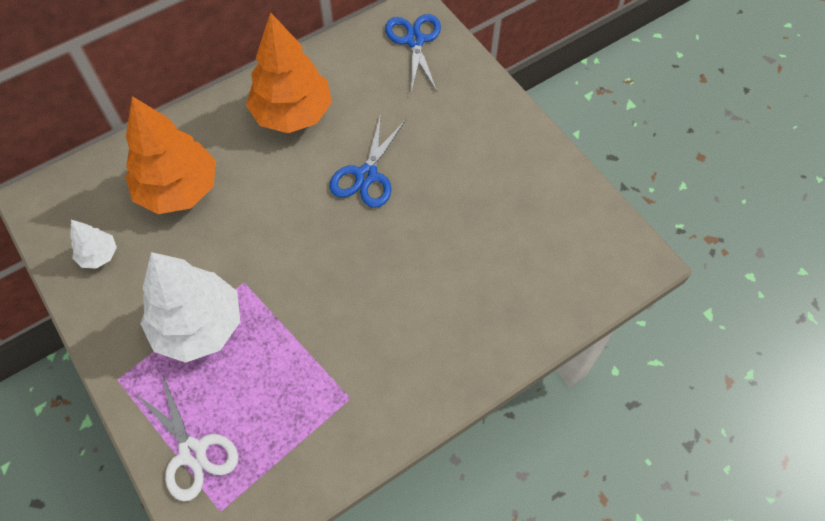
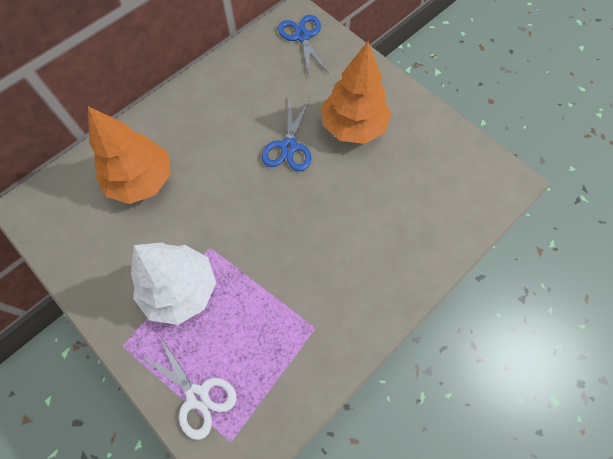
camera: 10 degrees left, 5 degrees up
(99, 255) = (86, 244): white tree -> none
(292, 114) = (220, 106): orange tree -> orange tree (353, 126)

